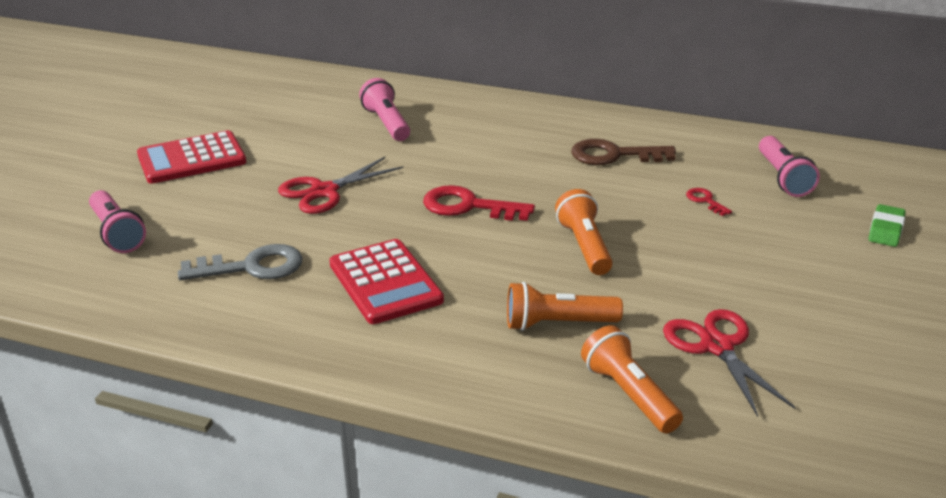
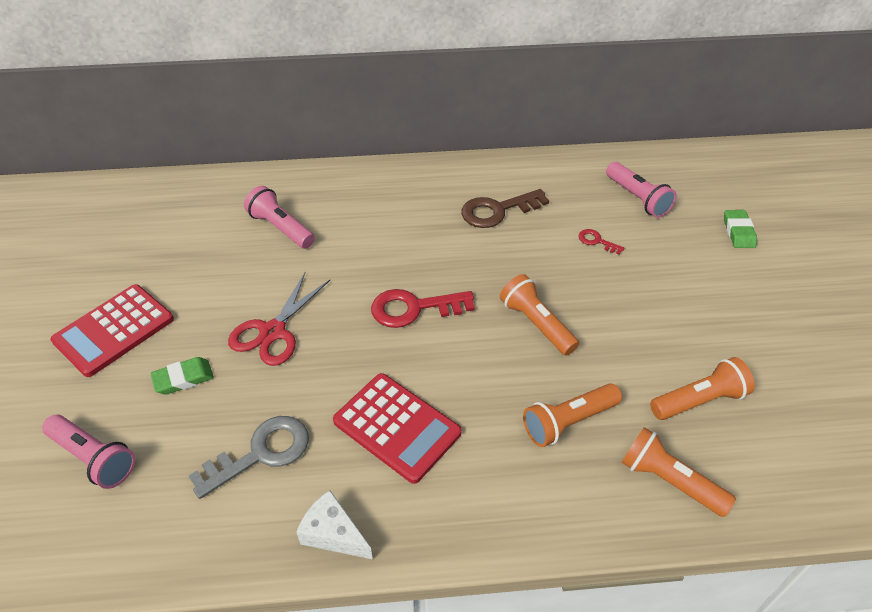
camera: 25 degrees left, 15 degrees up
(224, 203) = (183, 378): none -> green eraser
(272, 335) = (333, 534): none -> white cheese
(717, 346) = (699, 400): red scissors -> orange flashlight

